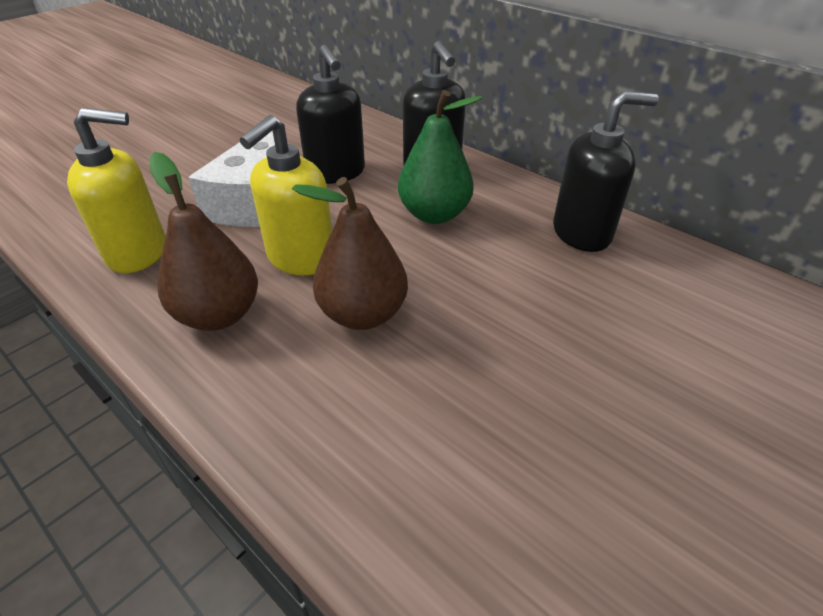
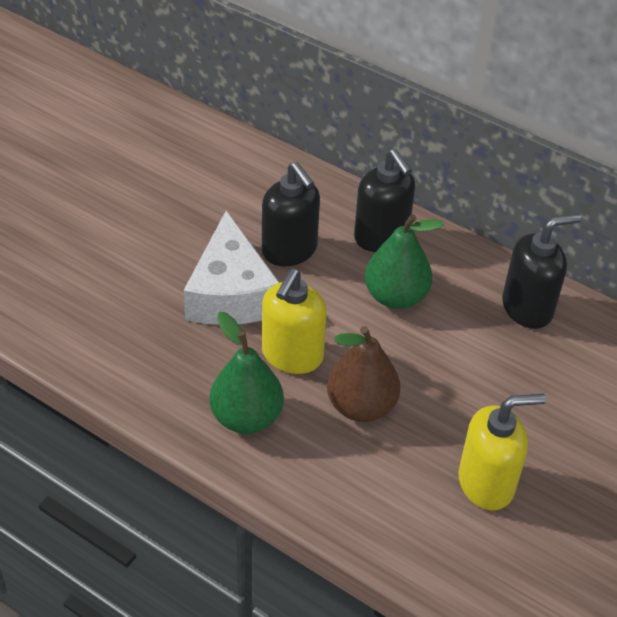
camera: 10 degrees left, 5 degrees up
(138, 253) = (147, 362): yellow soap dispenser -> yellow soap dispenser (486, 483)
(219, 315) = (246, 417): brown pear -> green pear

